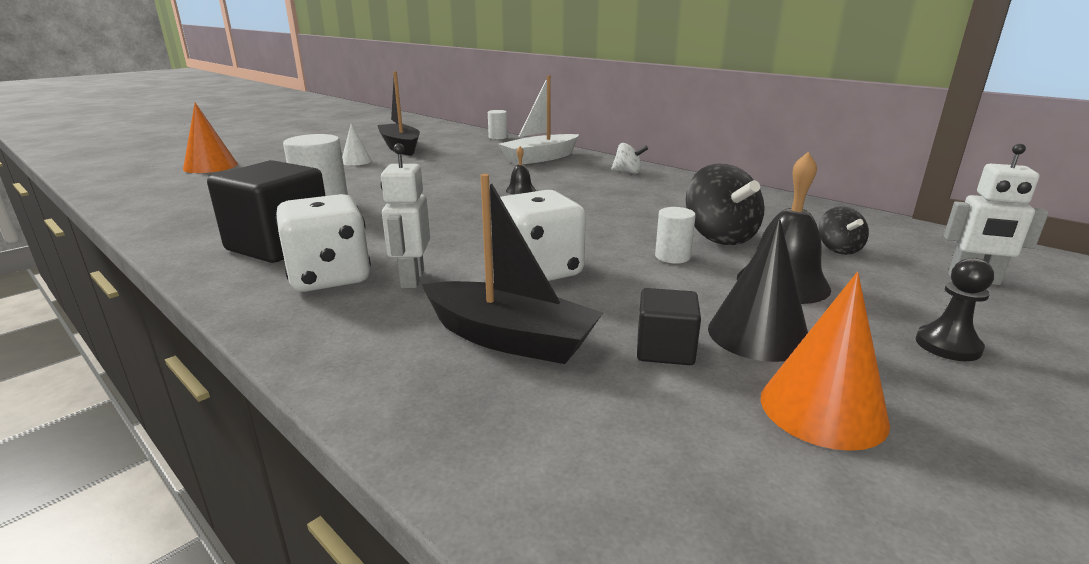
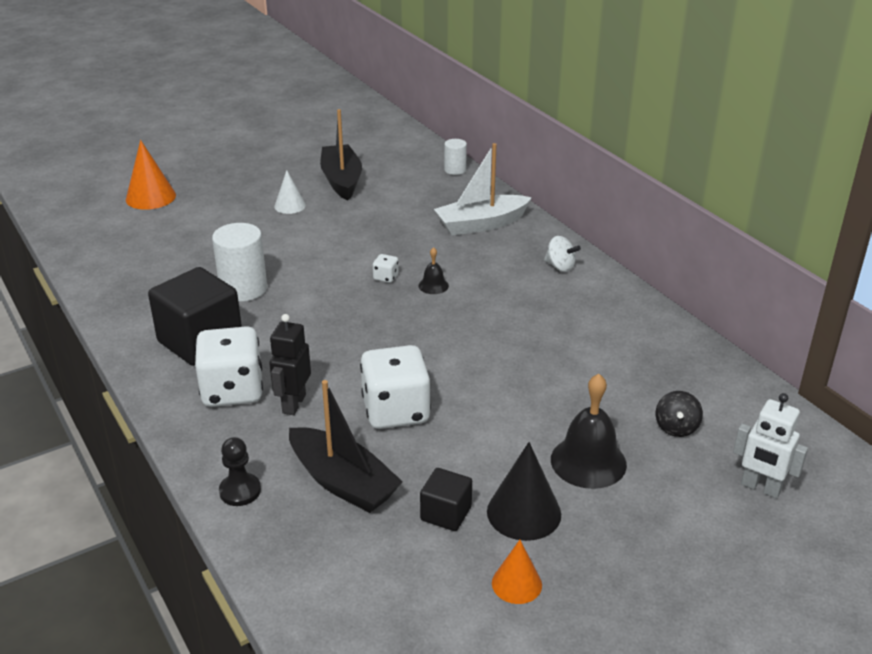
camera: 15 degrees right, 10 degrees up
(412, 279) = (293, 404): white robot -> black robot
(471, 189) = (386, 277): none -> white dice
(672, 256) = (518, 412): white cylinder -> none
(720, 237) = (579, 392): black spinning top -> none
(823, 409) = (516, 583): orange cone -> orange cone, size x0.63
(948, 345) = (659, 550): black pawn -> black pawn (240, 491)

